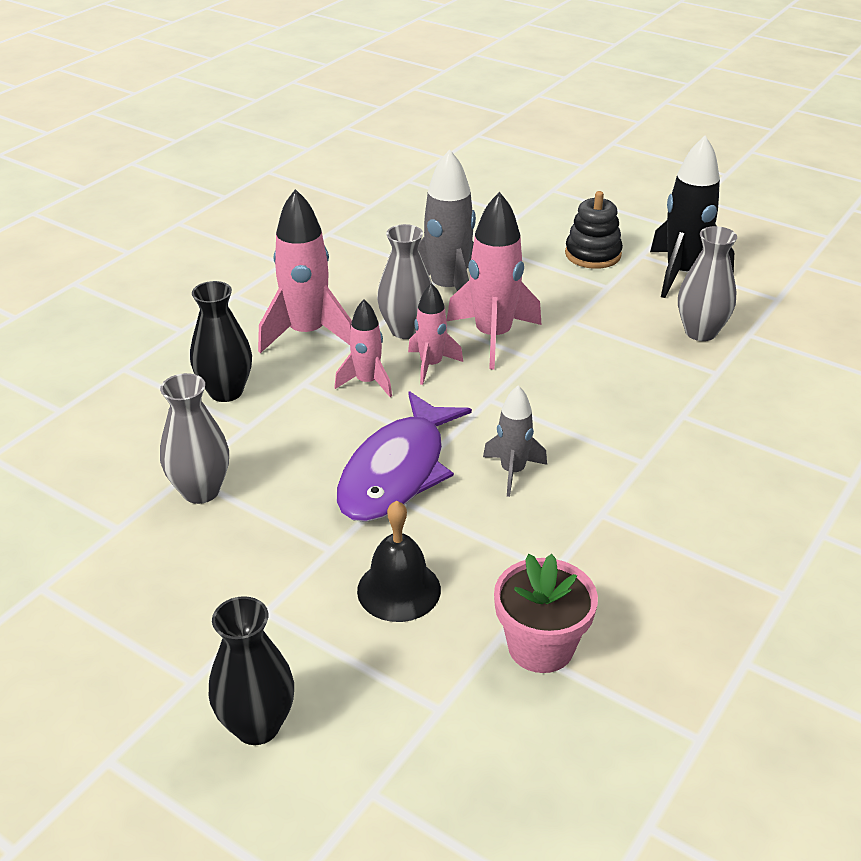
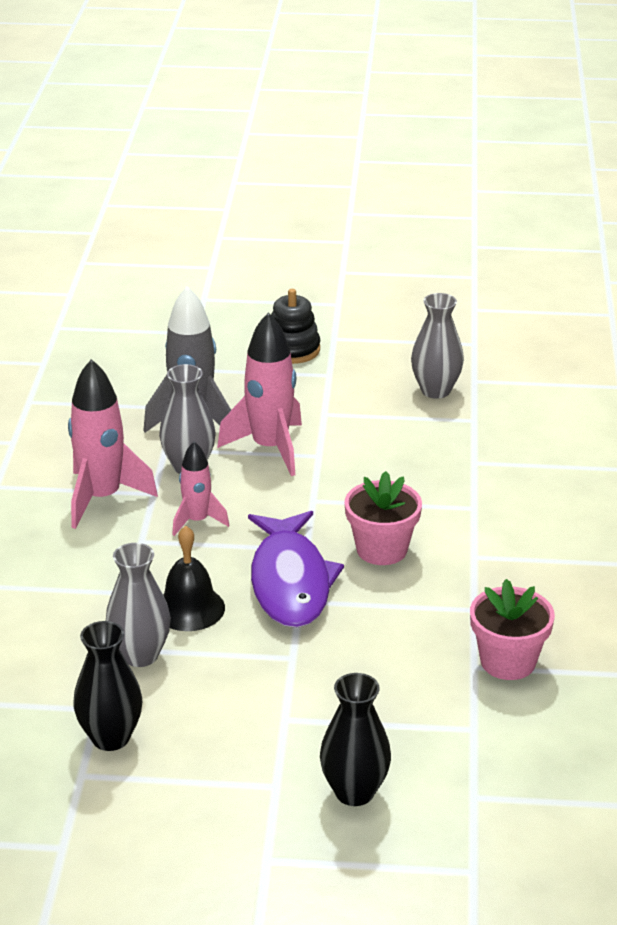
camera: 30 degrees left, 5 degrees down
(226, 391) = (78, 571): black vase -> black vase (110, 737)
(399, 590) = (372, 664): black bell -> black bell (189, 608)
(431, 365) = (239, 489): pink rocket -> none
(512, 472) = (381, 549): grey rocket -> pink flower pot
(682, 274) = (382, 345): black rocket -> none

